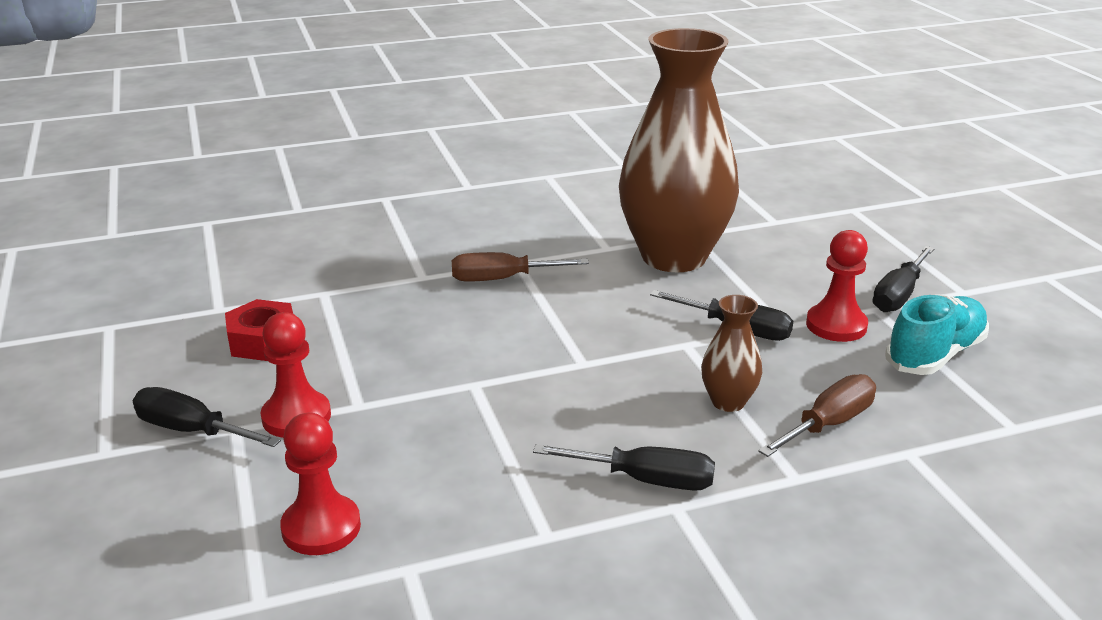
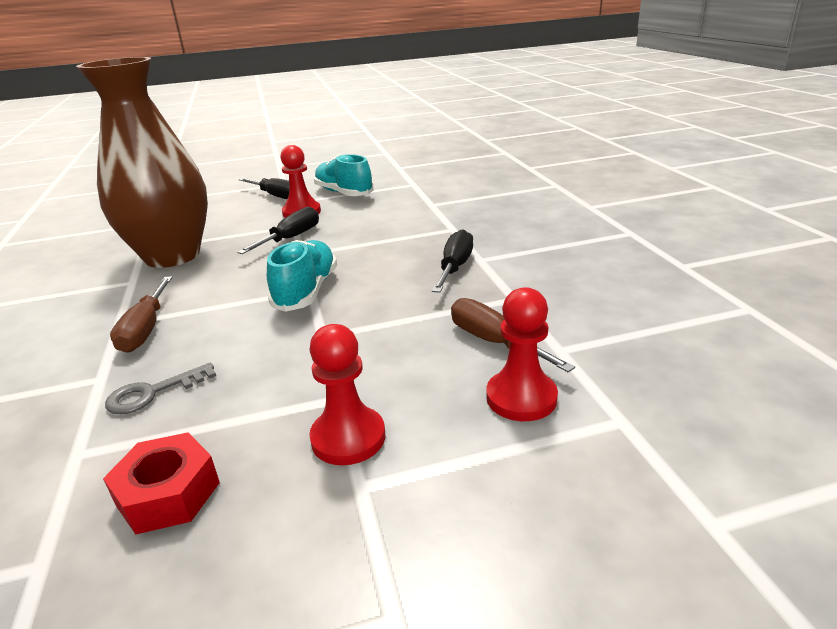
camera: 85 degrees left, 0 degrees up
(192, 430) = (357, 527): black screwdriver -> none
(393, 306) = (152, 393): none -> grey key
(577, 361) = (306, 291): none -> turquoise shoe
(728, 402) = (375, 243): brown vase -> none
(828, 424) = (404, 219): brown screwdriver -> brown screwdriver (494, 342)

